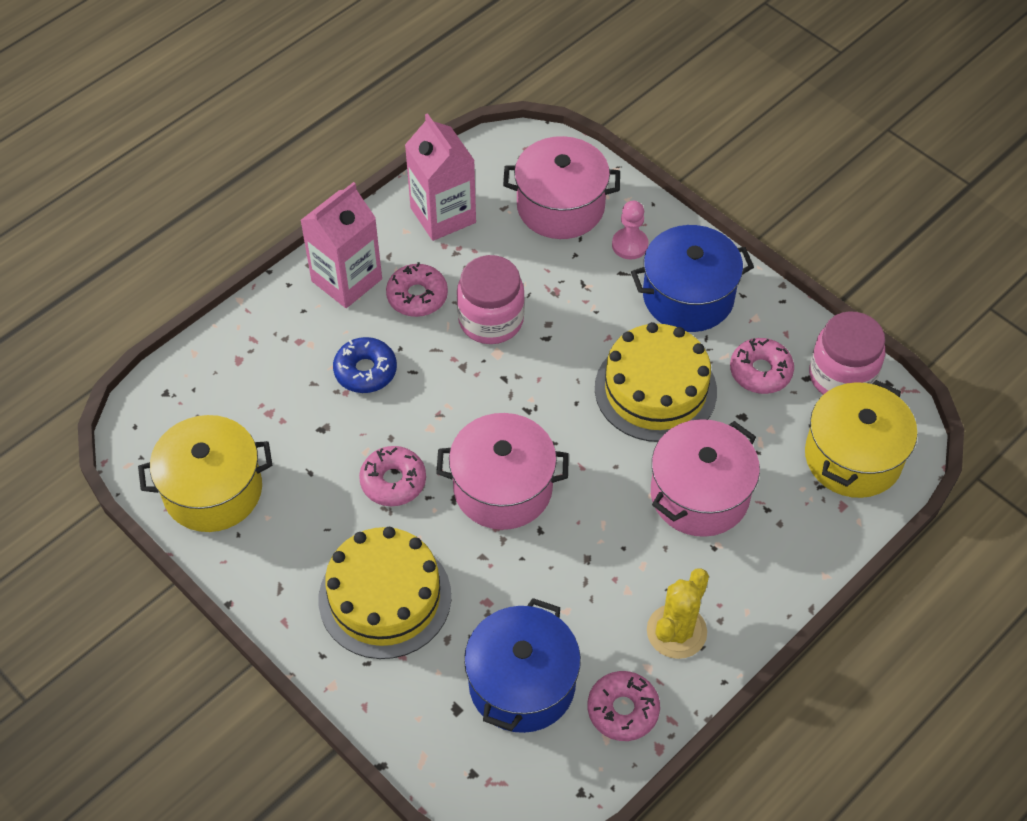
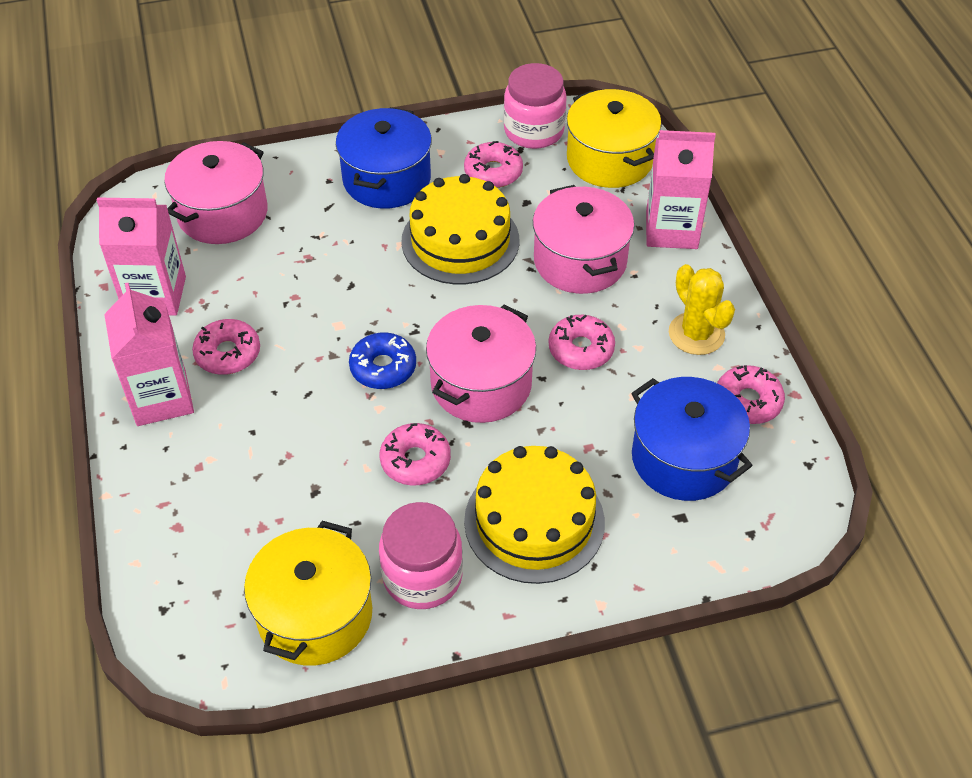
camera: 60 degrees left, 5 degrees down
(365, 371) = (277, 429): blue donut -> blue donut (383, 367)
(491, 320) = (300, 313): pink jar -> pink jar (422, 576)
(593, 545) = (581, 349): none -> pink donut
(629, 245) = (303, 189): pink pawn -> none
(797, 552) = (671, 230): none -> pink carton

